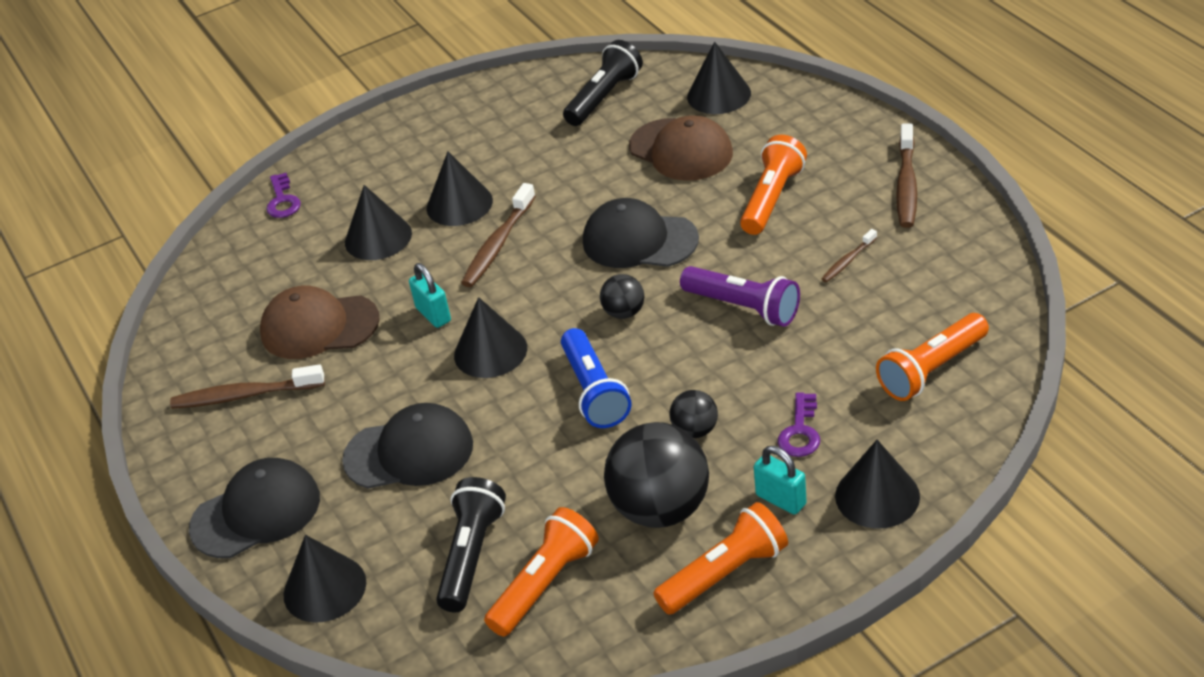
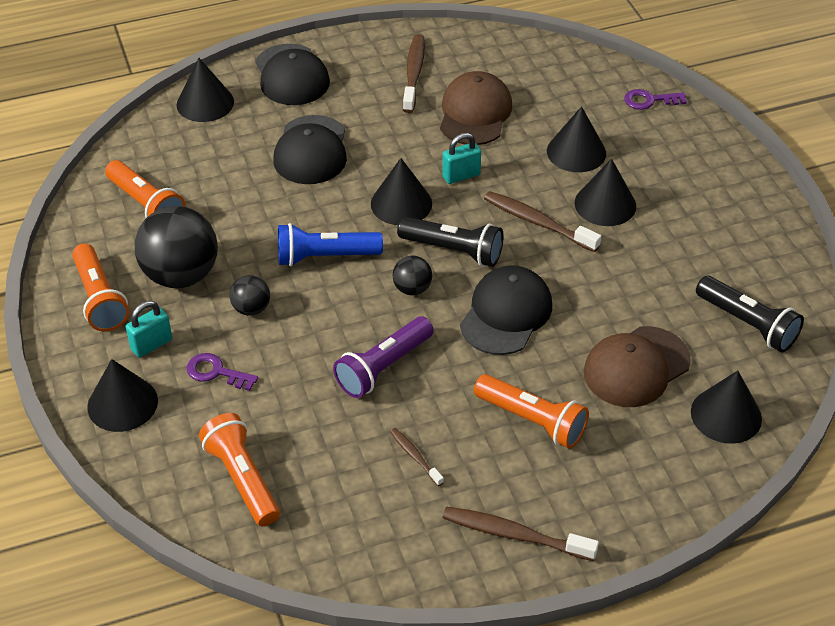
camera: 95 degrees right, 5 degrees up
(471, 556) = (193, 172): black flashlight -> black flashlight (453, 250)

